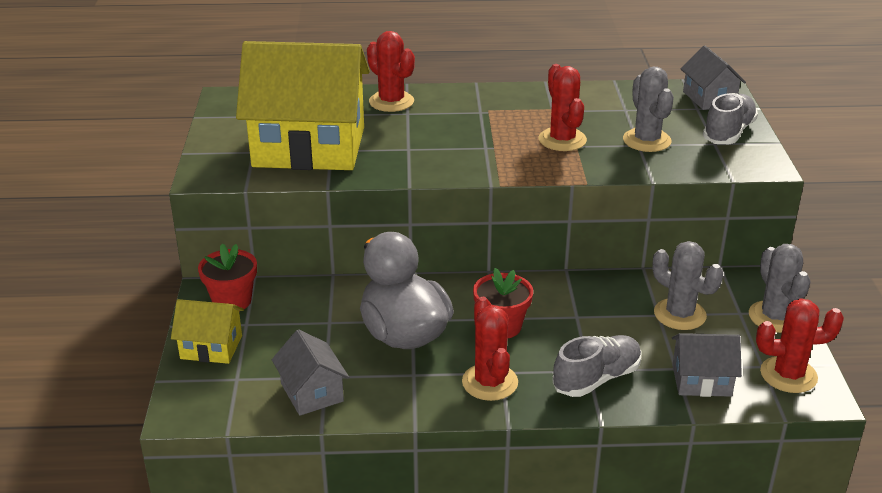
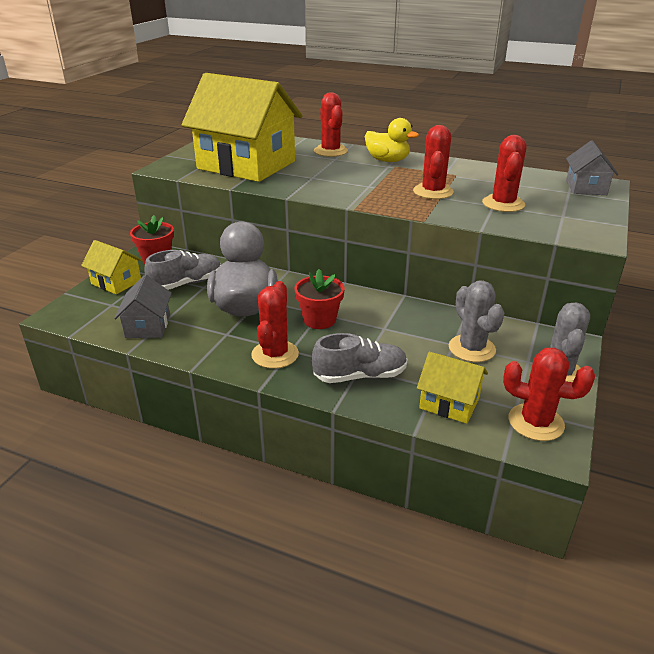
camera: 25 degrees right, 0 degrees up
(472, 103) = (387, 160): none -> yellow duck
(646, 140) = (503, 204): grey cactus -> red cactus
(701, 380) = (449, 403): grey house -> yellow house
(728, 133) = (582, 211): grey shoe -> grey shoe (186, 283)

